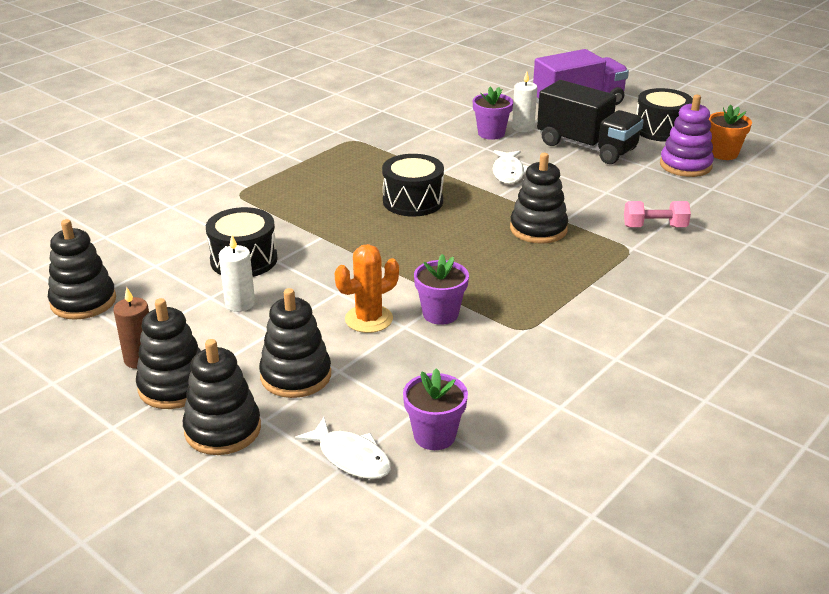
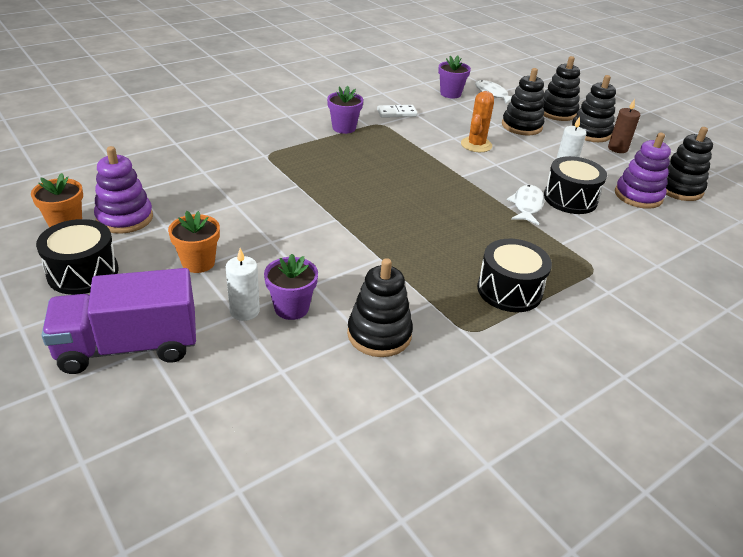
camera: 170 degrees left, 5 degrees up
(150, 280) = (638, 196): none -> purple stacking toy
(368, 319) = (476, 145): orange cactus -> orange cactus turned 45 degrees counterclockwise
(413, 201) = (421, 227): black drum -> black drum (509, 290)
(440, 314) = (428, 140): purple flower pot -> purple flower pot (344, 128)
(508, 172) = (310, 244): white fish -> white fish (527, 205)
(510, 358) = (397, 113): none -> white domino
(538, 229) = (324, 181): black stacking toy -> black stacking toy (379, 334)
(586, 147) = (198, 263): black truck -> orange flower pot
(654, 227) = (229, 166): pink dumbbell -> none

